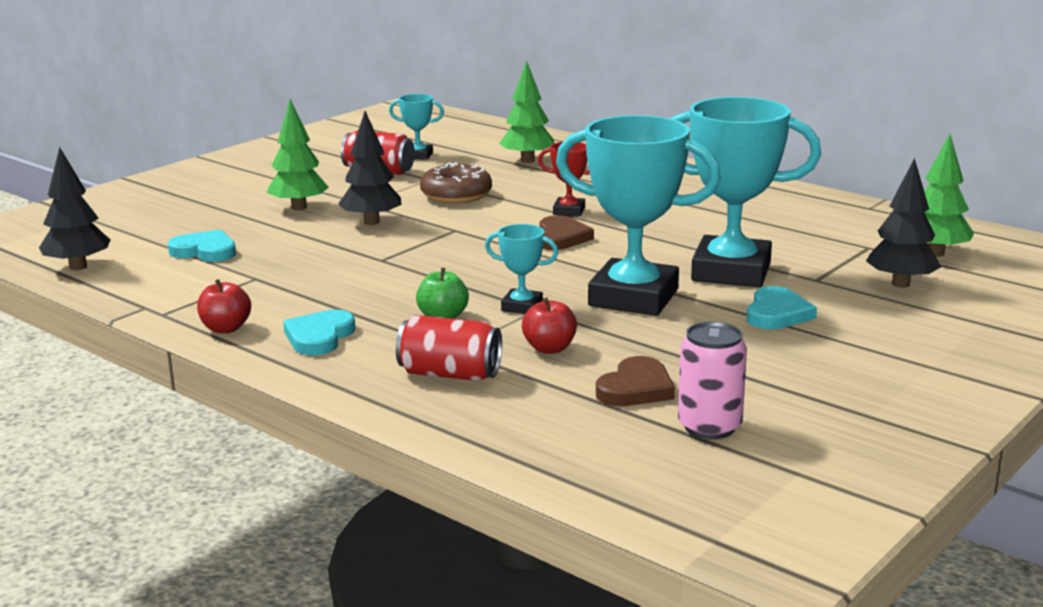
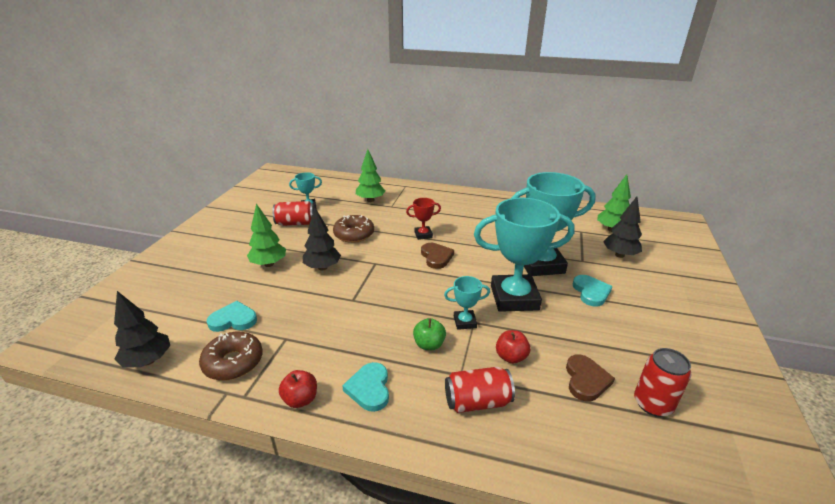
camera: 25 degrees left, 10 degrees up
(173, 285) = (233, 362): none -> brown donut
(709, 427) = (653, 404): pink can -> red can

